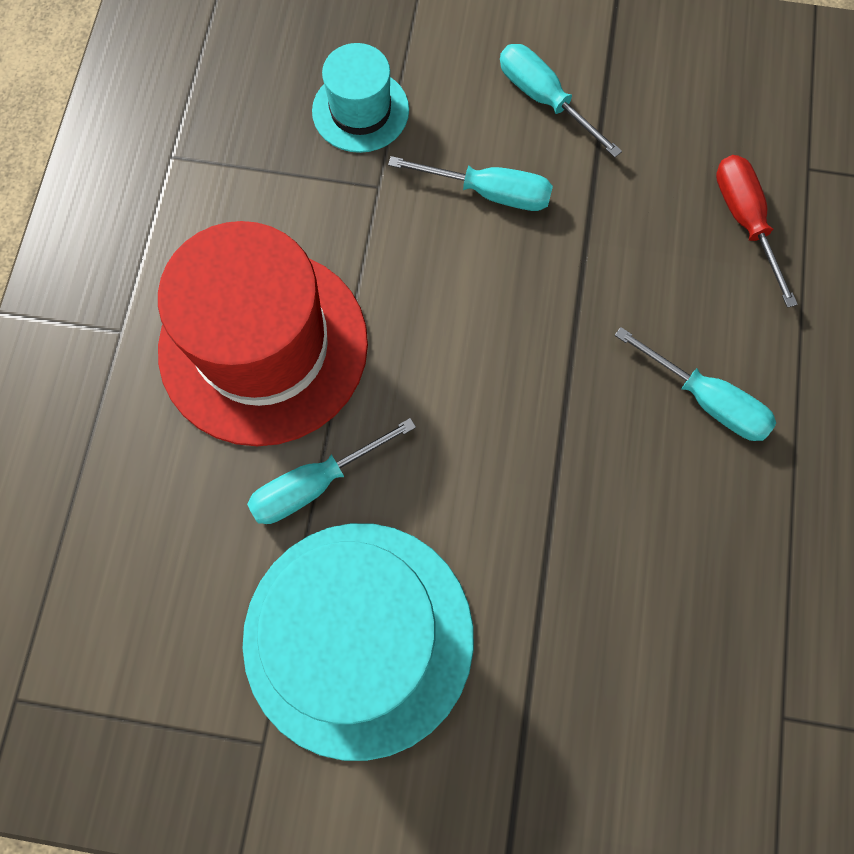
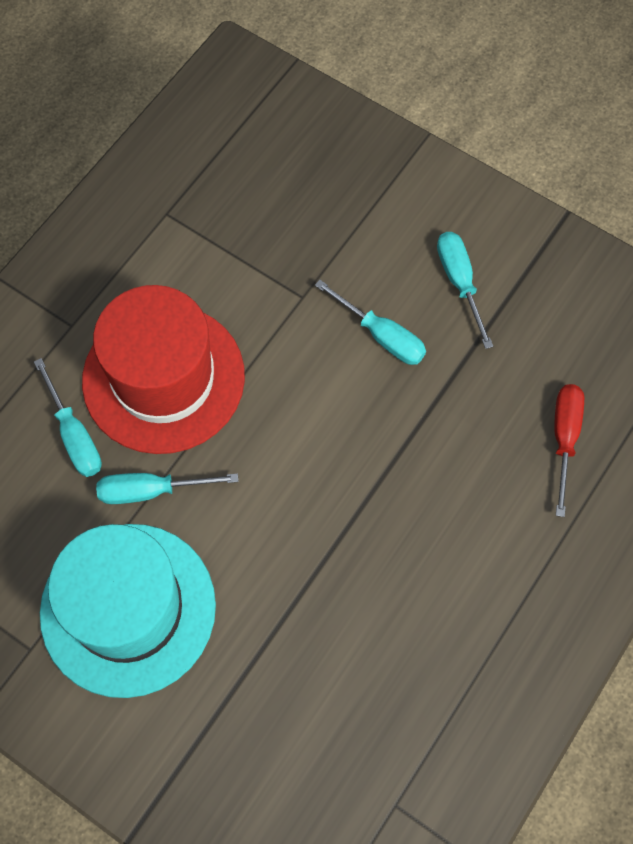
camera: 25 degrees right, 5 degrees down
(360, 111) = (318, 235): turquoise hat -> none
(706, 400) = (462, 557): turquoise screwdriver -> turquoise screwdriver (74, 435)

